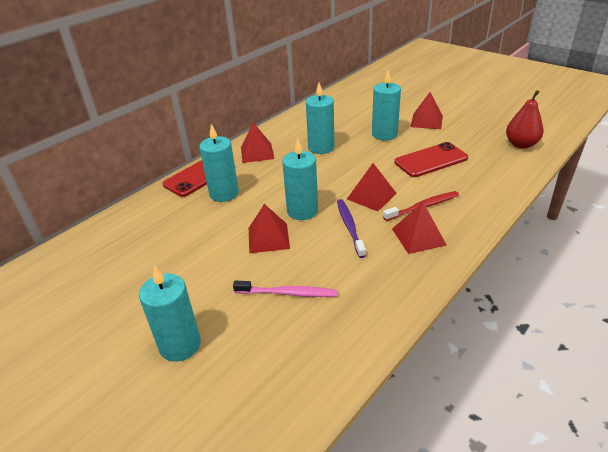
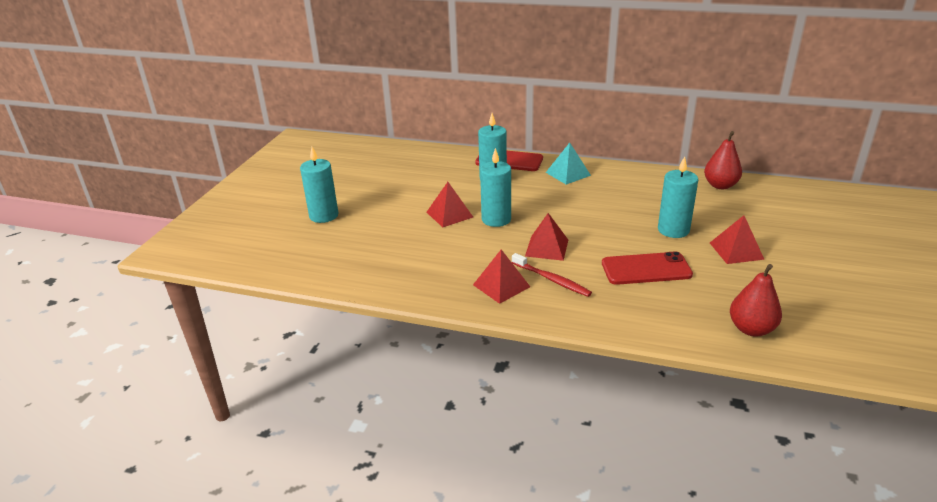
camera: 65 degrees right, 5 degrees down
(257, 153) = (568, 173): red pyramid -> turquoise pyramid
(288, 293) = (391, 240): pink toothbrush -> none
(321, 147) = (608, 201): turquoise candle -> none
(337, 100) = (720, 185): none -> red pear
(349, 227) = (490, 247): purple toothbrush -> none
(431, 160) = (646, 269): red phone -> red phone turned 45 degrees counterclockwise

